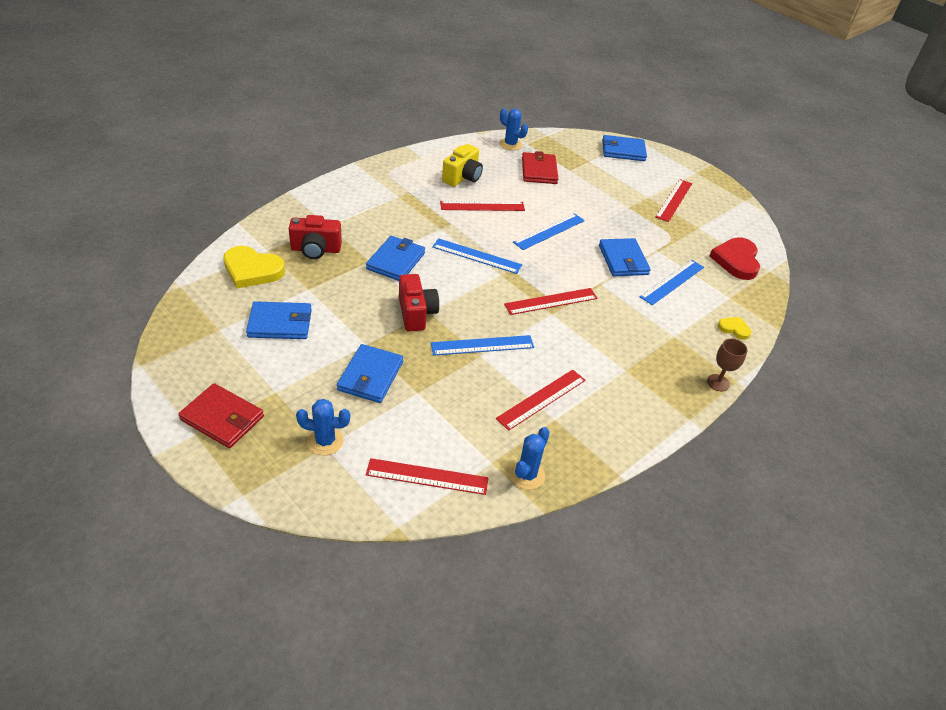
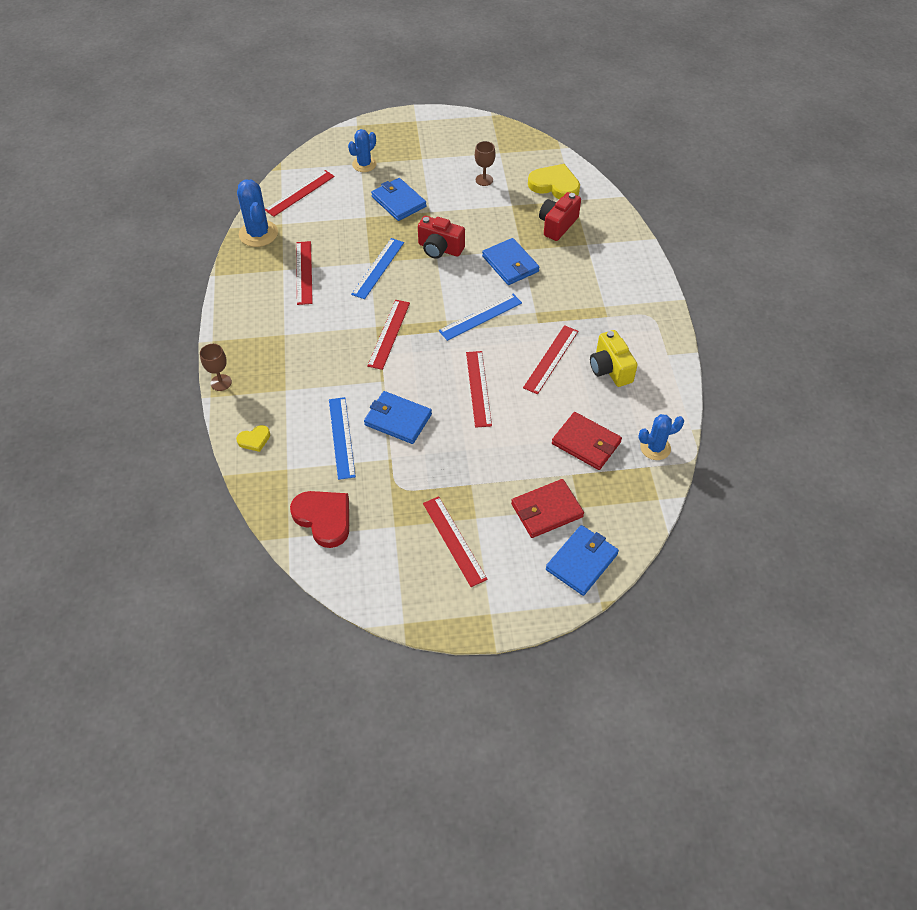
camera: 130 degrees right, 10 degrees up
(222, 418) = (418, 133): red wallet -> red wallet (546, 510)
(252, 270) = (554, 185): yellow heart -> yellow heart turned 60 degrees clockwise
(280, 323) = (484, 180): blue wallet -> brown goblet
(526, 475) = (258, 234): blue cactus -> blue cactus, size x1.51
(549, 231) = (478, 388): blue ruler -> red ruler

